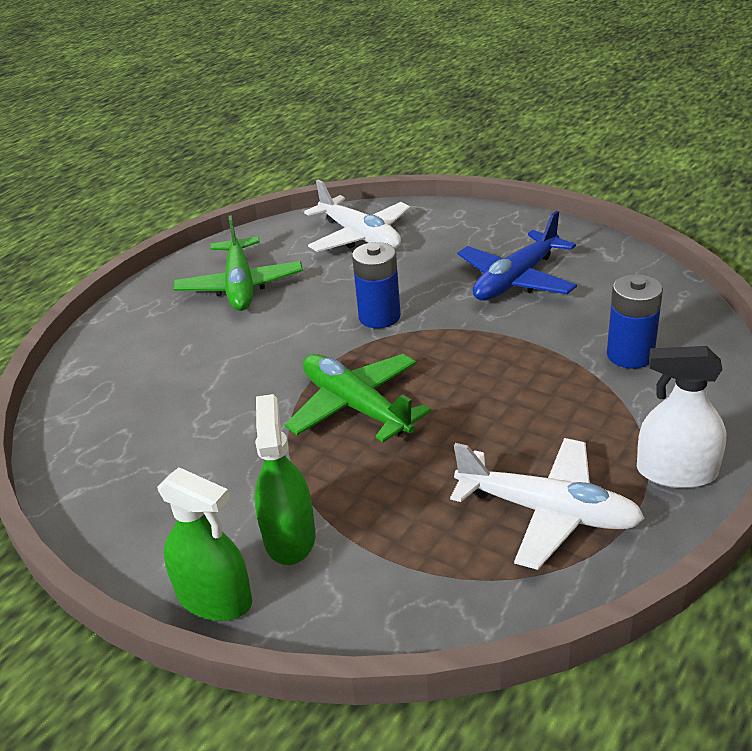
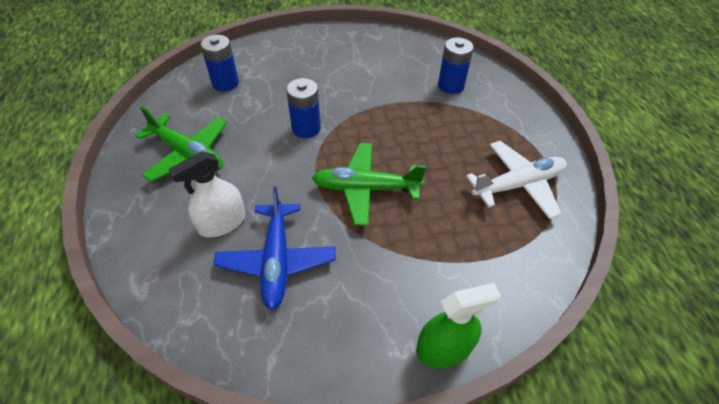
camera: 50 degrees left, 15 degrees up
(289, 537) = (432, 284): green spray bottle -> none
(360, 236) = (225, 83): white plane -> blue battery
(516, 280) = (349, 70): blue plane -> blue plane (277, 261)
(676, 472) = (536, 133): white spray bottle -> white spray bottle (222, 223)

